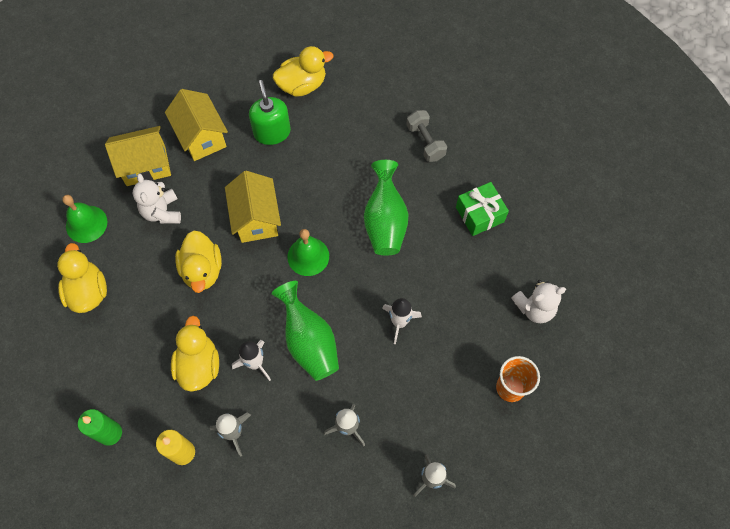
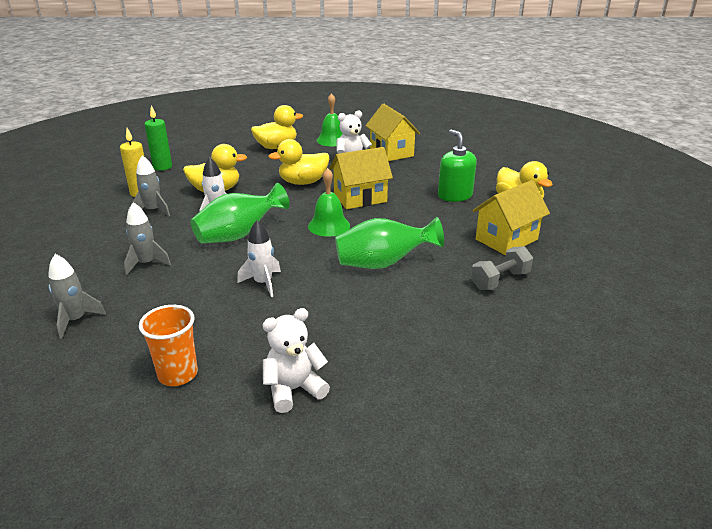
camera: 80 degrees right, 35 degrees down
(201, 137) = (430, 168): yellow house -> yellow house (506, 239)
(272, 132) = (455, 195): green soap dispenser -> green soap dispenser turned 90 degrees counterclockwise
(480, 214) = (420, 329): green gift -> none
(534, 308) = (294, 389): white teddy bear -> white teddy bear turned 90 degrees clockwise

